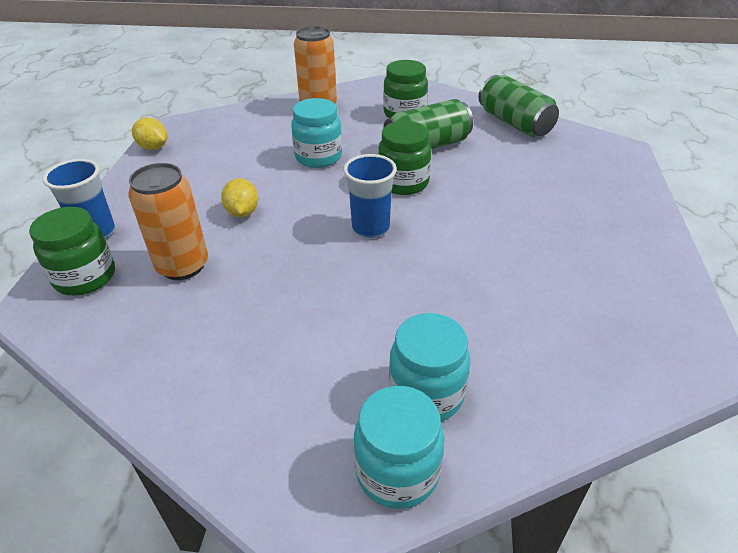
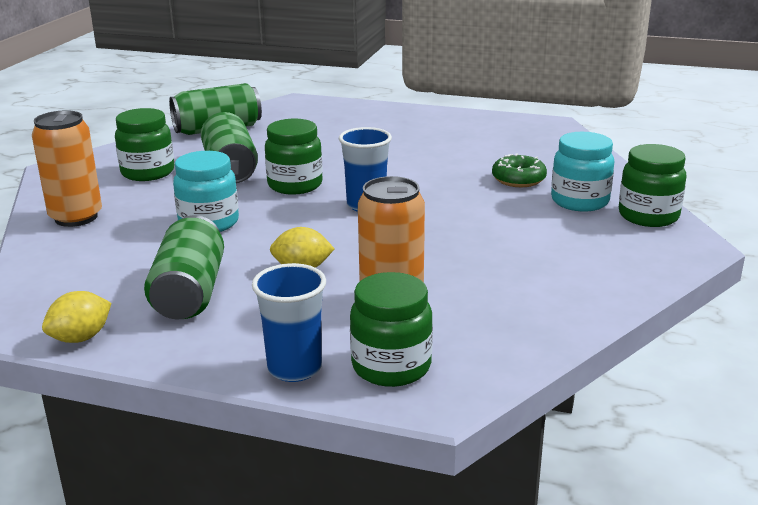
camera: 80 degrees left, 15 degrees down
(207, 171) = (189, 292): none -> green can
(397, 471) = (648, 216): turquoise jar -> green jar
(475, 332) = (518, 179): none -> green donut

